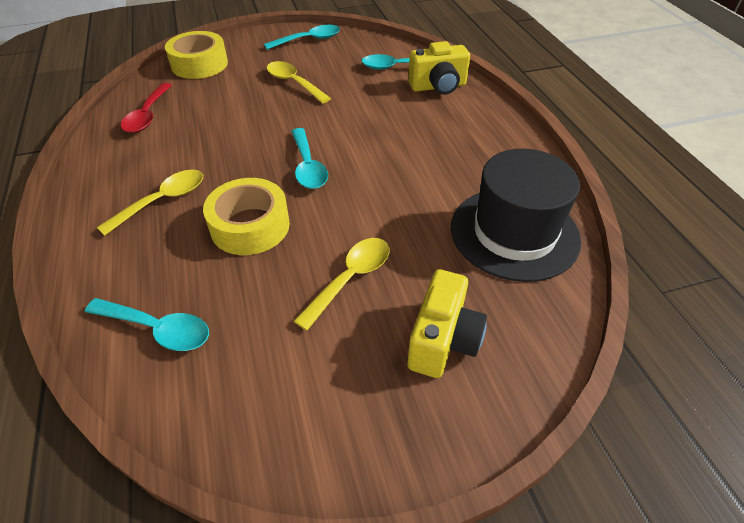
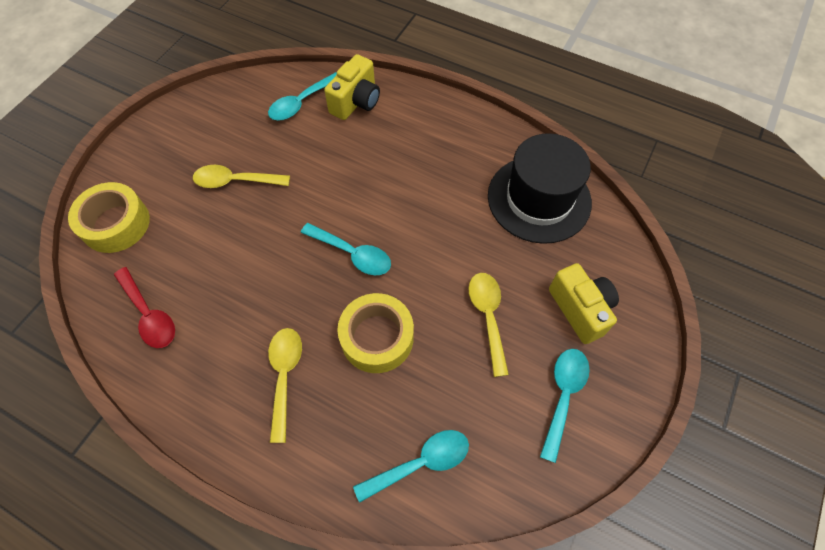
camera: 45 degrees left, 15 degrees up
(309, 40) = (185, 122): turquoise spoon -> turquoise spoon (563, 396)

